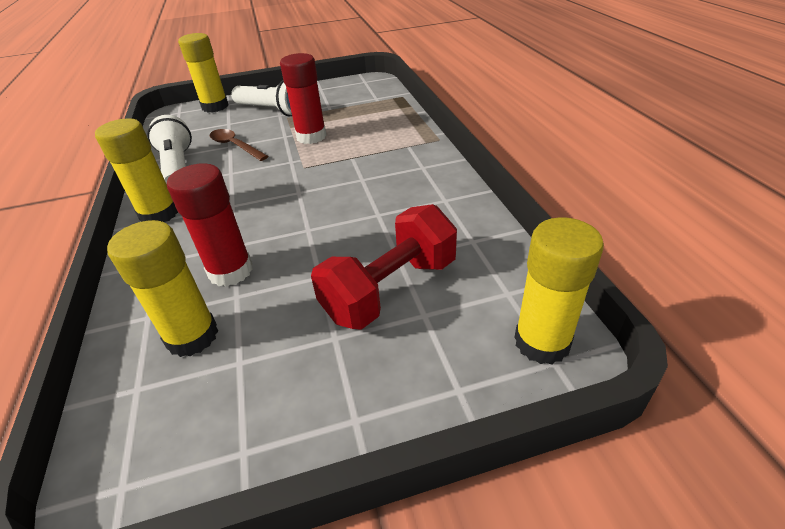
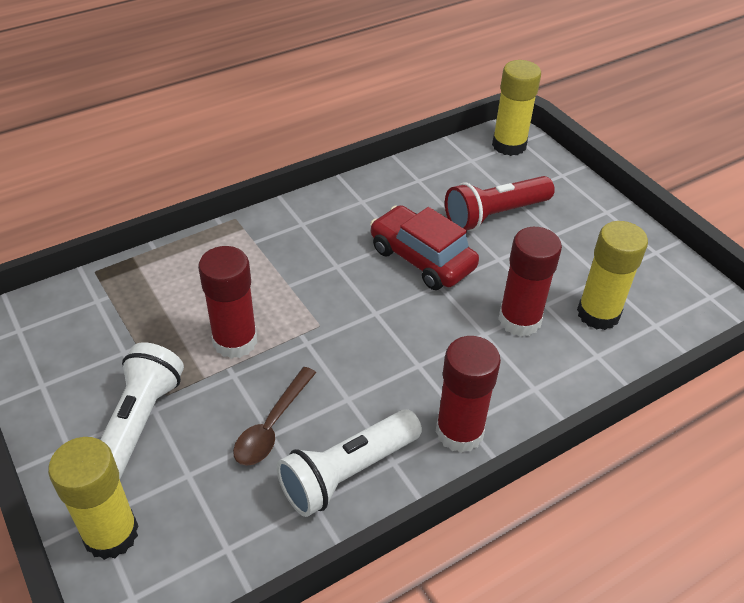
camera: 110 degrees left, 5 degrees up
(159, 214) = (459, 432): yellow glue stick -> red glue stick
(346, 224) = (422, 258): none -> red car
(390, 289) = (495, 215): red dumbbell -> red flashlight

